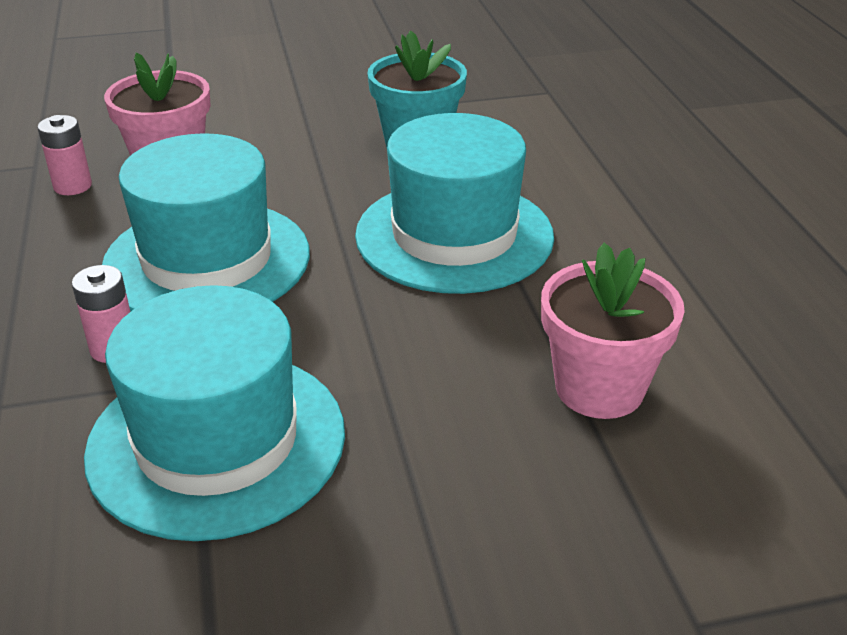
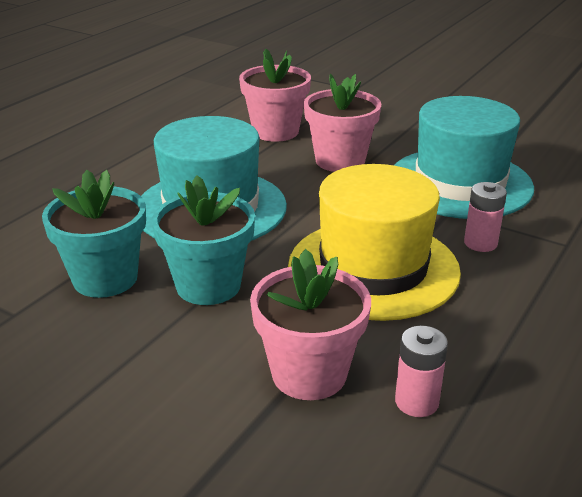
camera: 135 degrees left, 5 degrees down
(207, 260) = (373, 268): turquoise hat -> yellow hat
(331, 178) = (208, 285): none -> turquoise flower pot
(428, 384) = (340, 161): none -> pink flower pot

